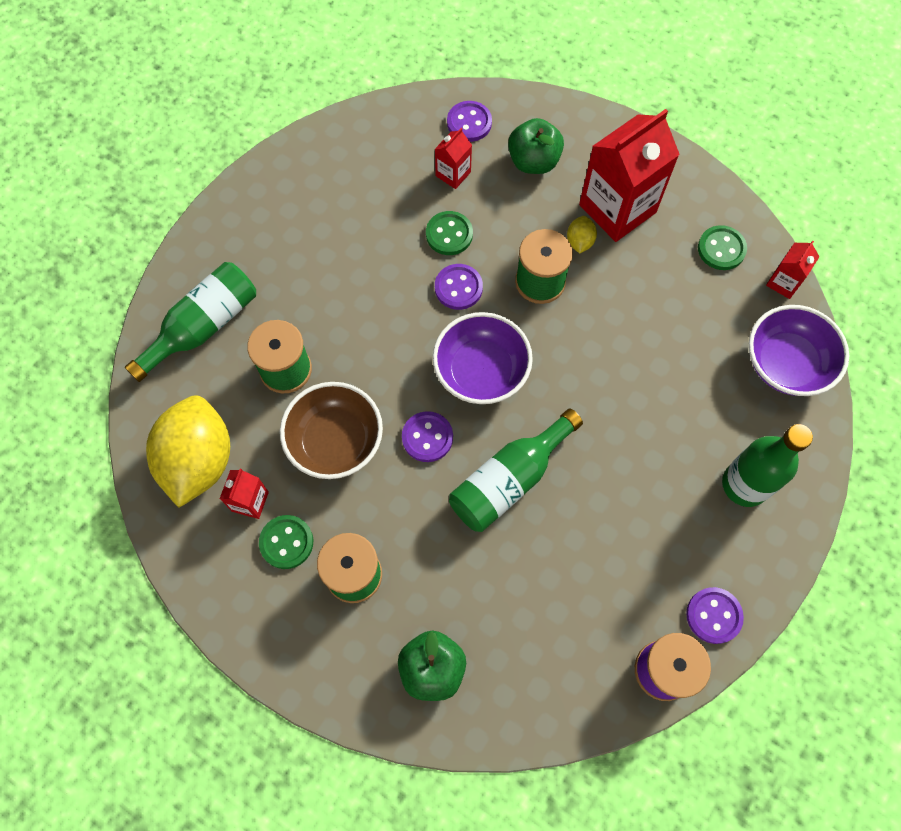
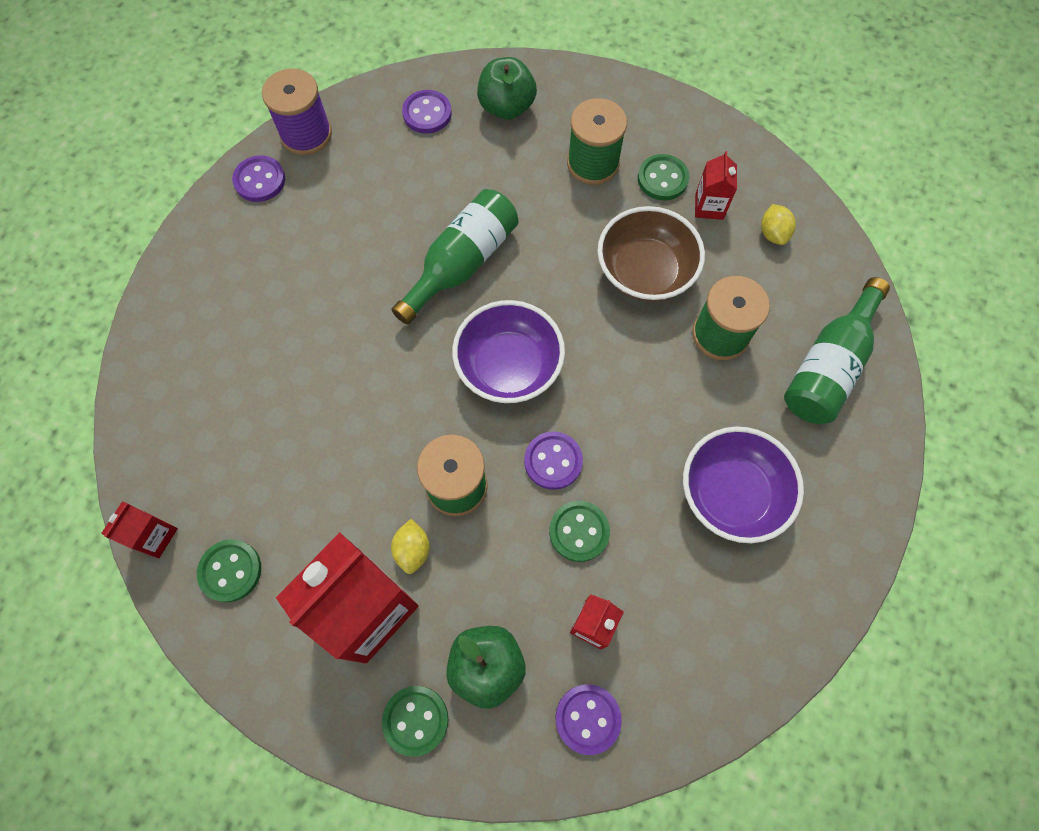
camera: 170 degrees right, 0 degrees up
(199, 461) = (773, 233): yellow lemon -> yellow lemon, size x0.41
(427, 437) = (552, 290): purple button -> purple button (427, 113)
(587, 139) = (415, 720): none -> green button
(745, 484) = (222, 296): green bottle -> none
(786, 364) = (164, 431): purple bowl -> purple bowl (731, 494)

